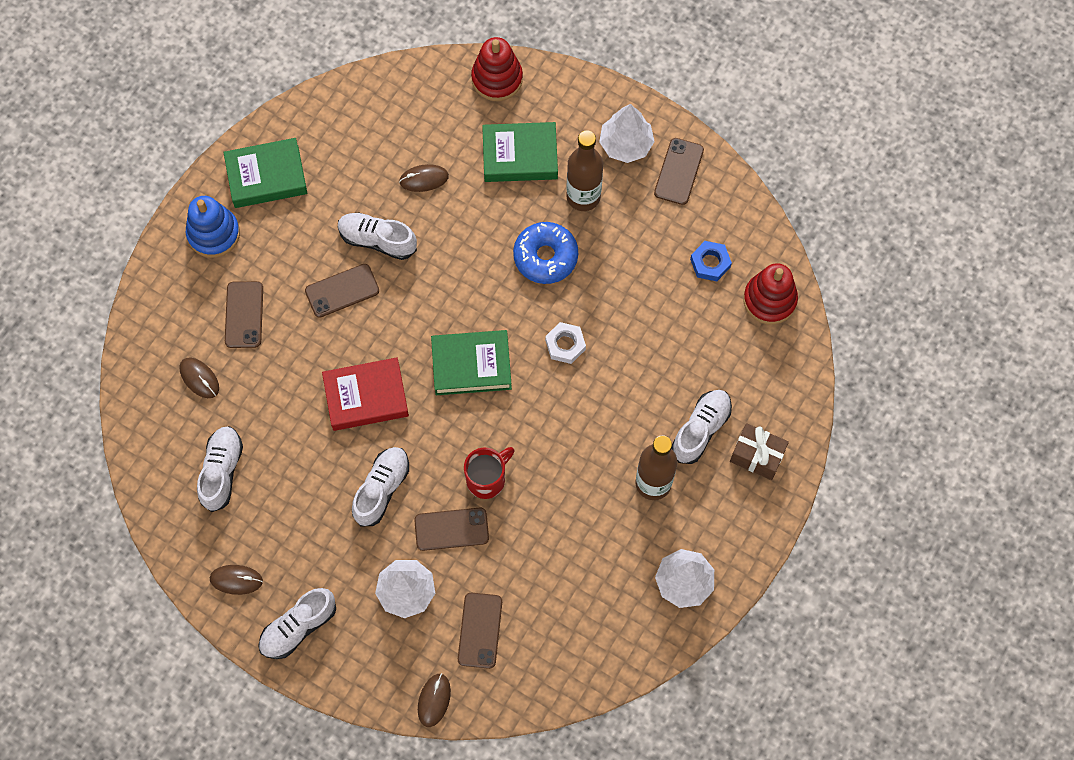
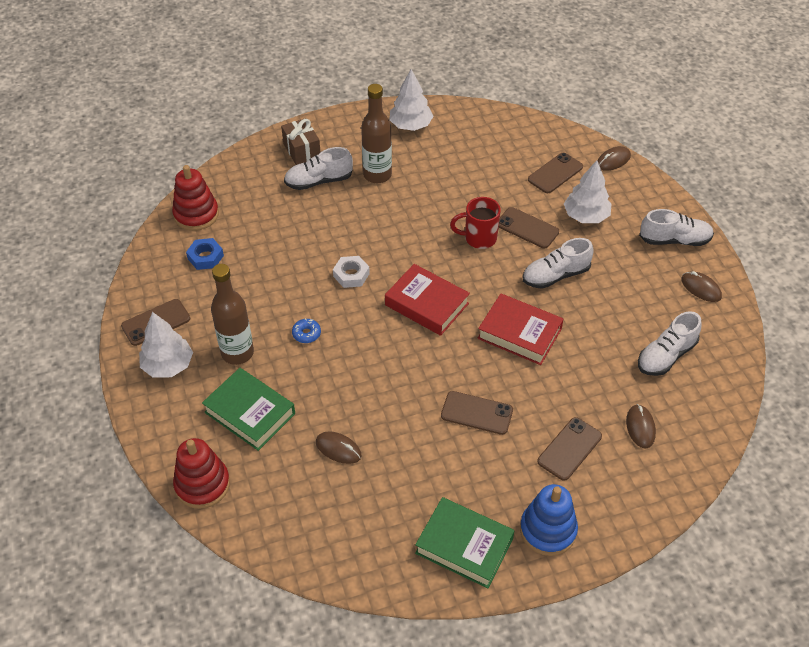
camera: 140 degrees left, 20 degrees down
(377, 240) = (417, 430): white shoe -> none
(471, 365) = (427, 304): green book -> red book
(545, 257) = (306, 334): blue donut -> blue donut, size x0.48

